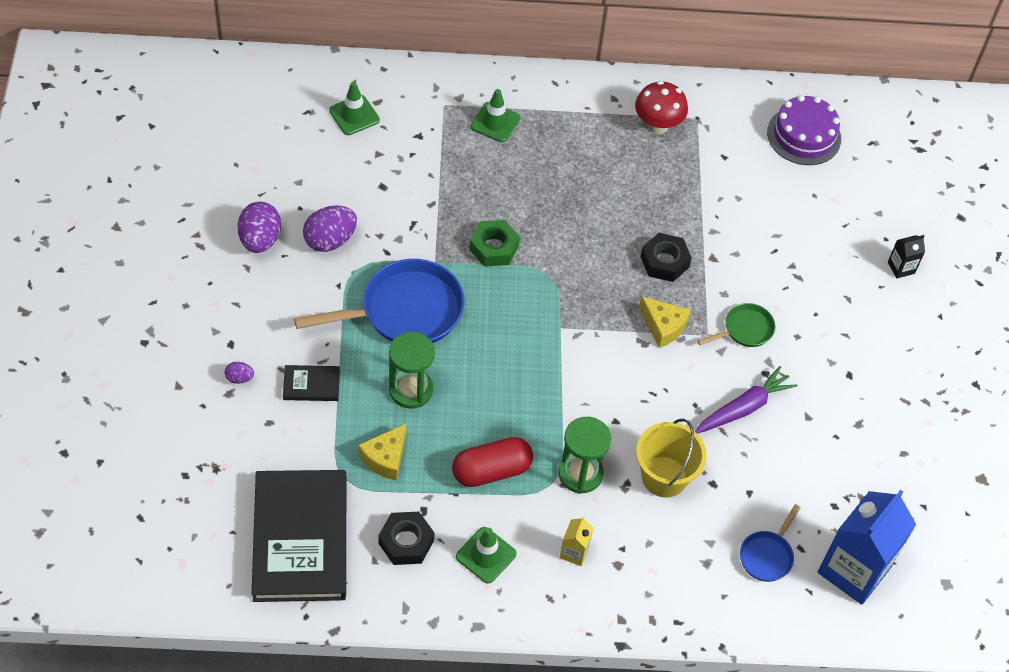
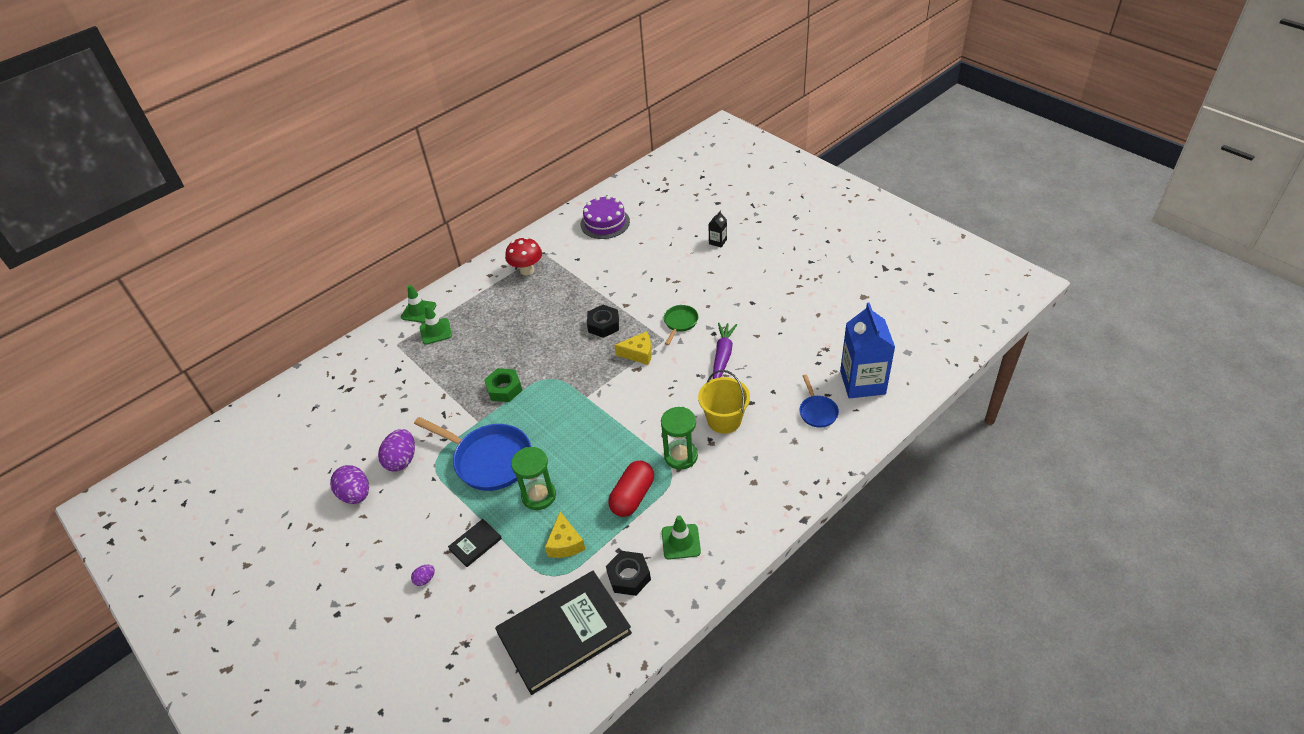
camera: 35 degrees left, 10 degrees down
(300, 538) = (564, 633): black book -> black book turned 75 degrees counterclockwise
(354, 115) = (346, 388): green traffic cone -> green traffic cone (418, 311)
(404, 311) = (488, 460): blue pan -> blue pan turned 90 degrees clockwise
(574, 552) = (724, 496): yellow carton -> none

